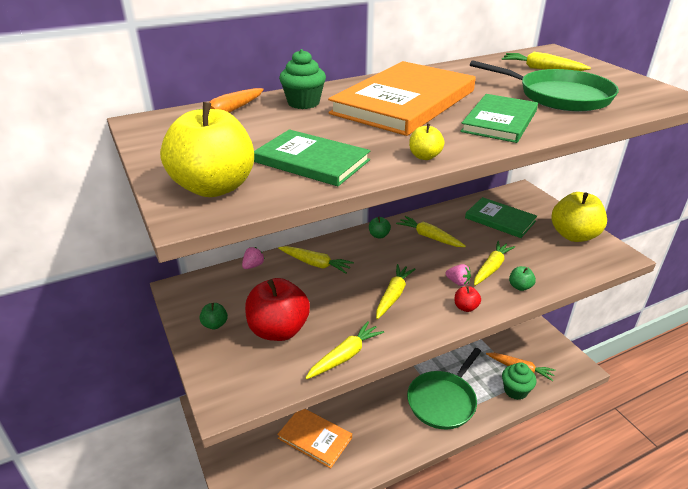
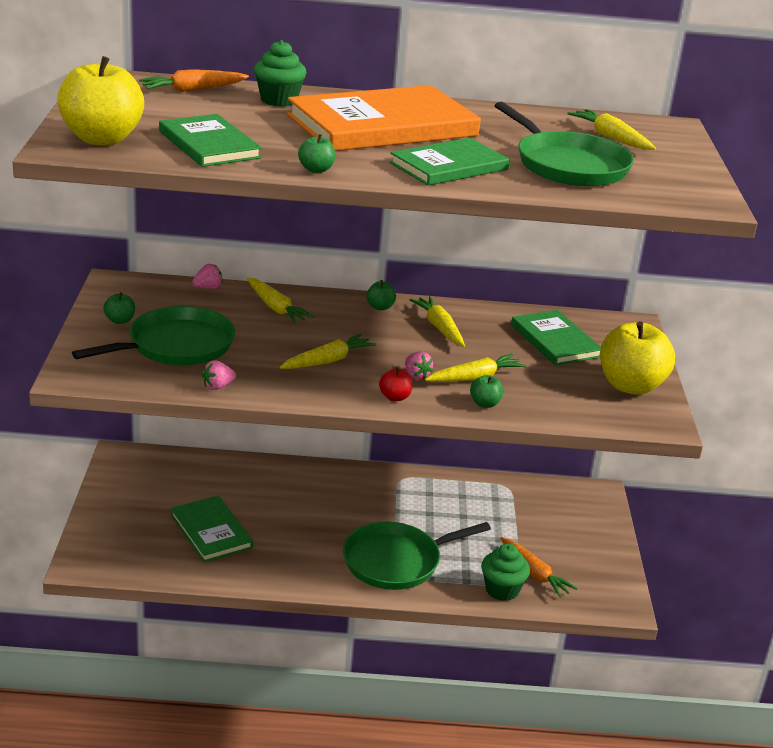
camera: 25 degrees right, 5 degrees down
(278, 330) = (176, 346): red apple -> green pan
(315, 438) = (211, 531): orange book -> green book
(345, 356) = (218, 386): yellow carrot -> pink strawberry
(424, 156) = (316, 170): yellow apple -> green apple

